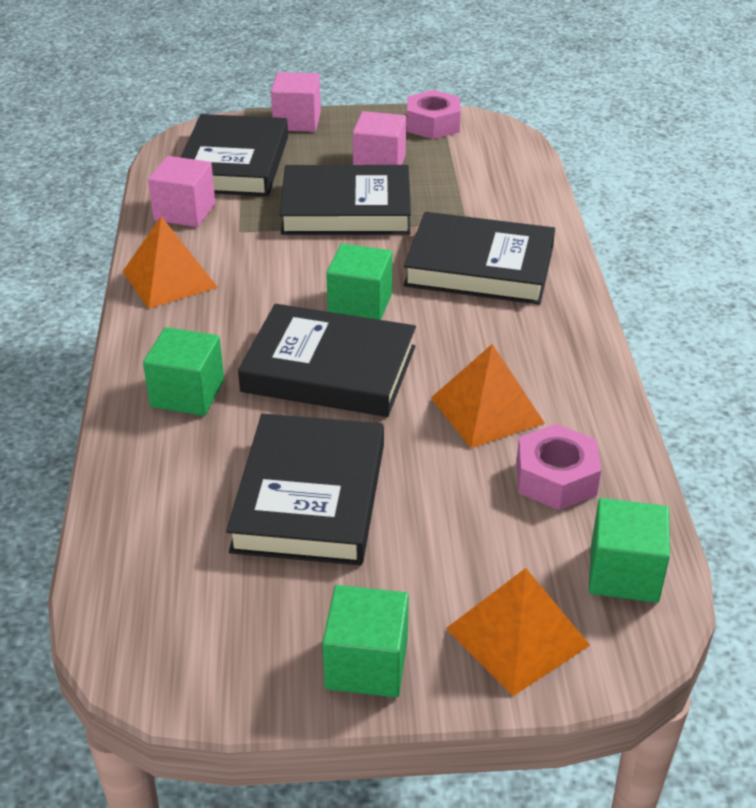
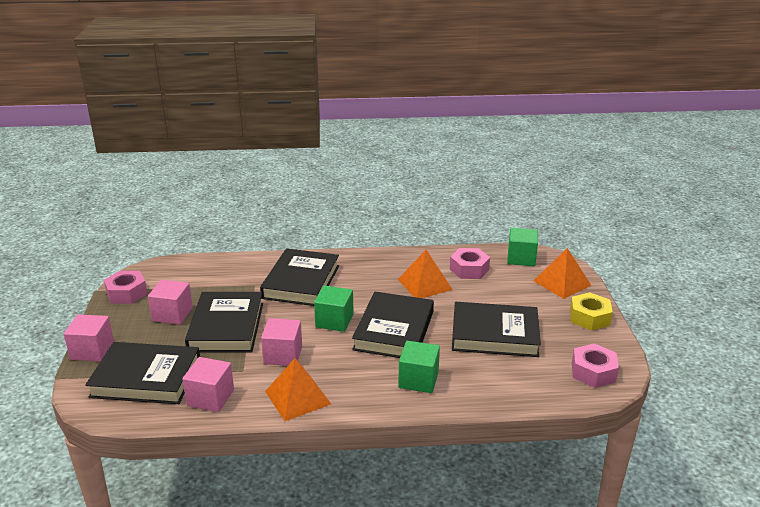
camera: 90 degrees left, 10 degrees down
(168, 633) = (593, 372): none -> pink nut
(271, 261) = (283, 355): none -> pink cube
(366, 664) = (589, 317): green cube -> yellow nut

